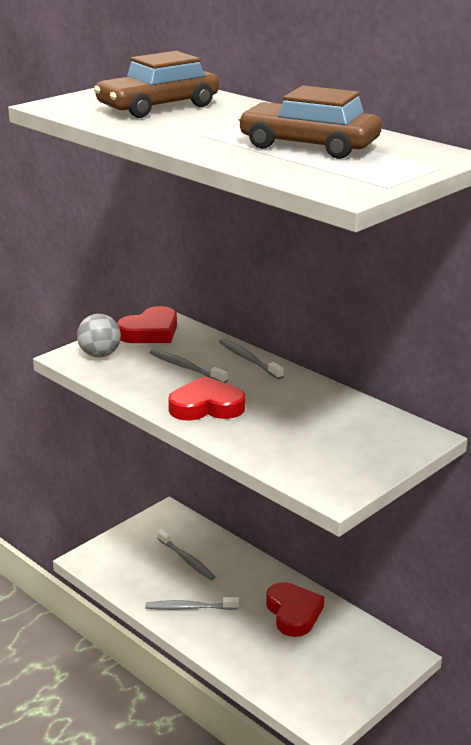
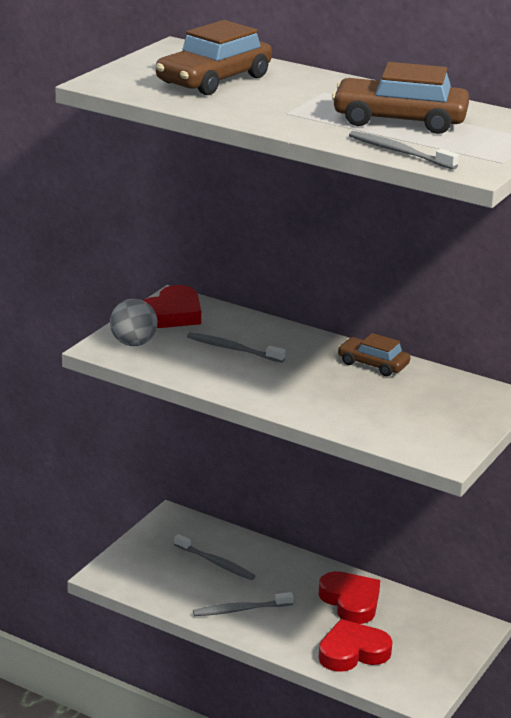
camera: 15 degrees left, 0 degrees up
(206, 406) = (277, 387): red heart -> red heart (352, 652)
(249, 360) = (293, 335): grey toothbrush -> grey toothbrush (400, 152)
(310, 393) = (373, 364): none -> brown car

